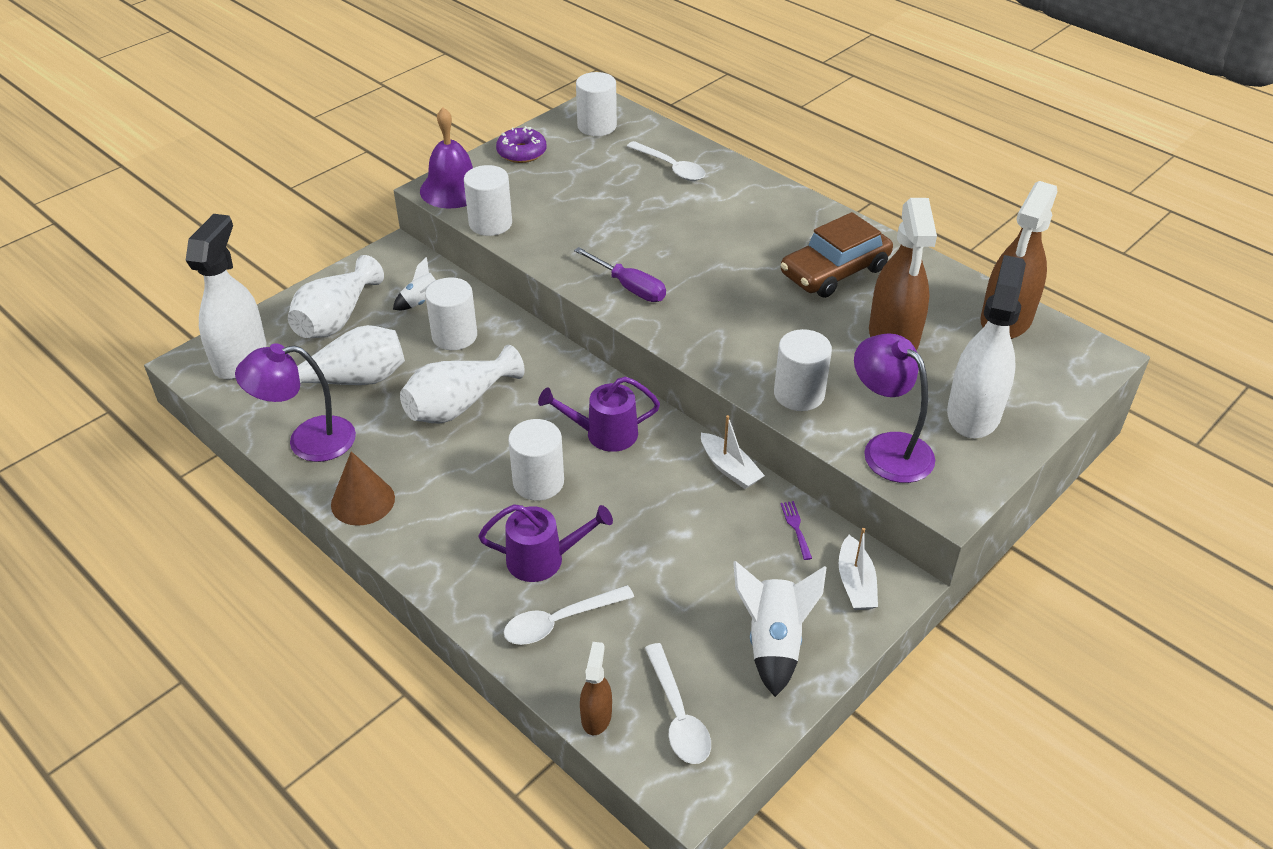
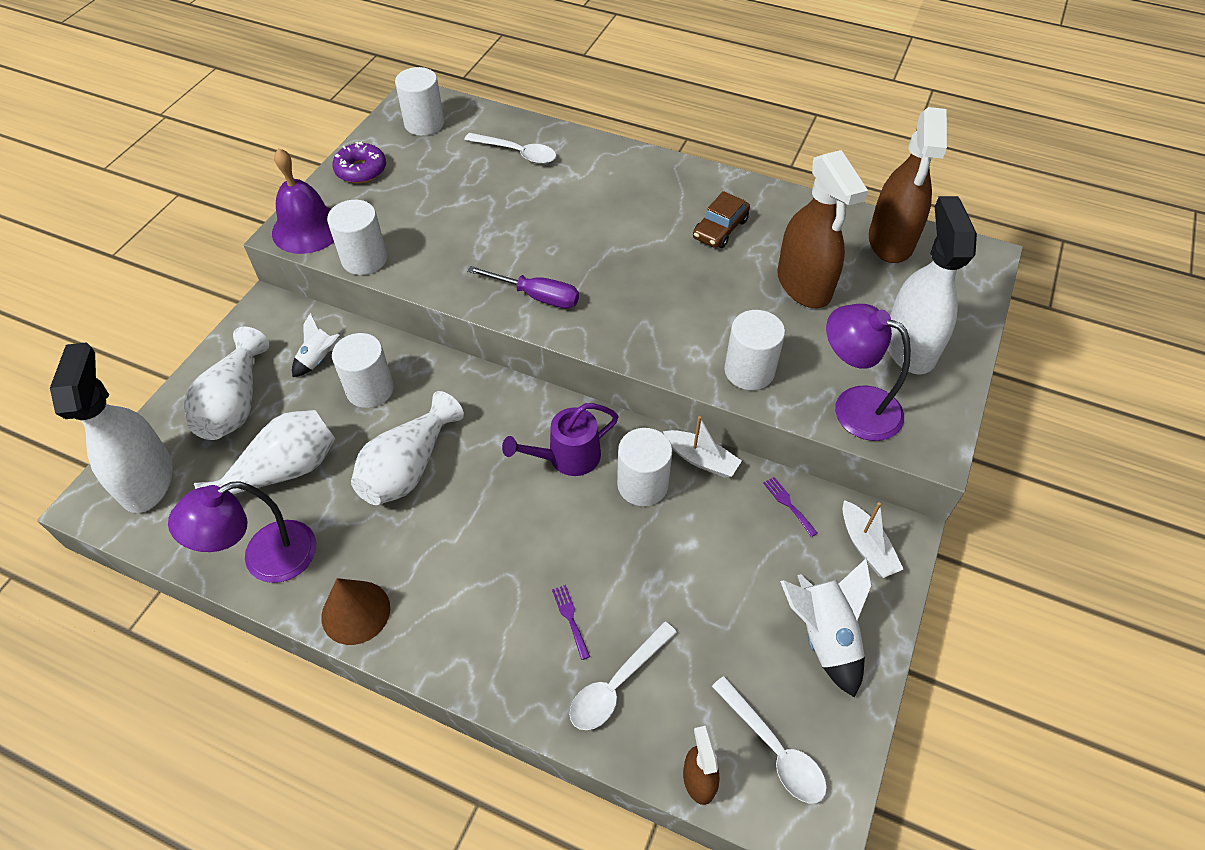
camera: 20 degrees left, 10 degrees up
(538, 482) = (527, 531): white cylinder -> white cylinder (642, 484)
(544, 559) = (570, 618): purple watering can -> purple fork
(834, 271) = (720, 229): brown car -> brown car, size x0.62

